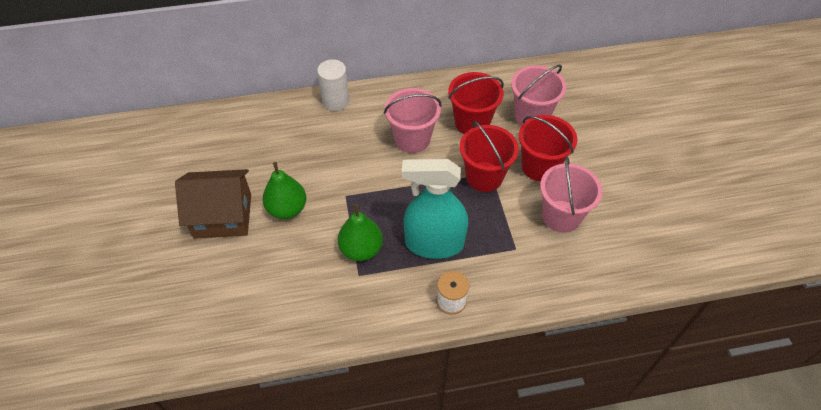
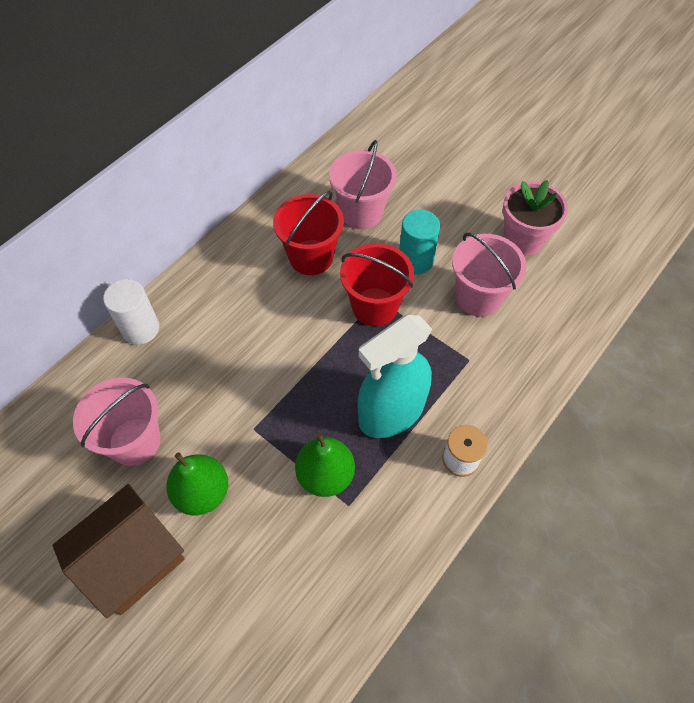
camera: 40 degrees left, 5 degrees up
(412, 139) = (266, 316): pink bucket -> pink bucket (135, 441)
(539, 166) = (415, 260): red bucket -> turquoise cylinder
(632, 201) = (523, 240): none -> pink flower pot

